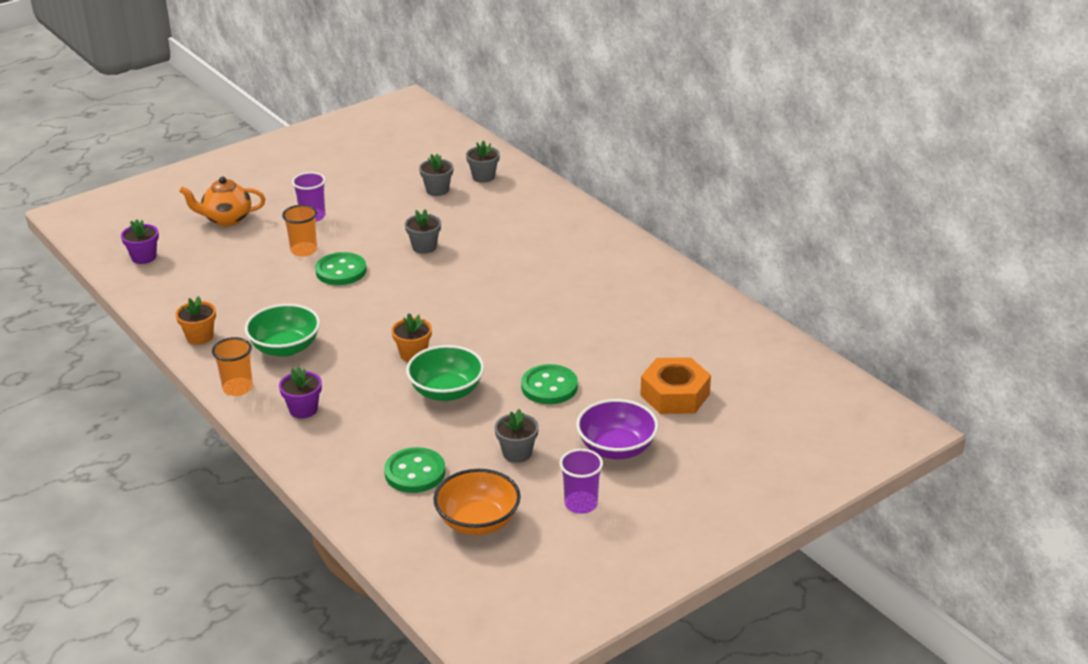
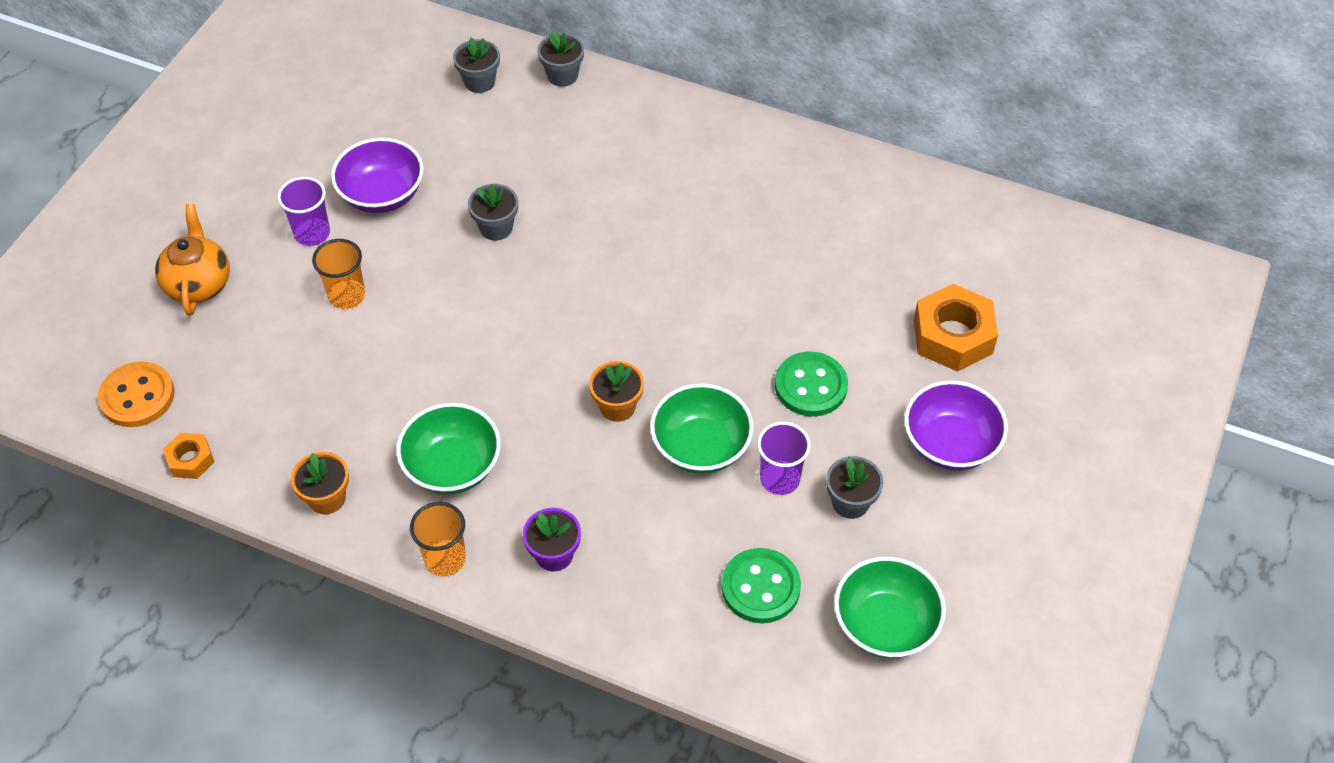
camera: 30 degrees left, 20 degrees up
(143, 294) = (190, 460): none -> orange nut
(144, 257) = (137, 396): purple flower pot -> orange button
(226, 219) = (199, 284): orange teapot -> orange teapot turned 120 degrees clockwise
(341, 271) = (422, 310): green button -> none
(371, 211) = (382, 195): none -> purple bowl
(437, 190) = (439, 126): grey flower pot -> grey flower pot (562, 75)
(478, 521) = (885, 624): orange bowl -> green bowl
(581, 504) = (973, 543): purple cup -> purple cup (780, 479)

